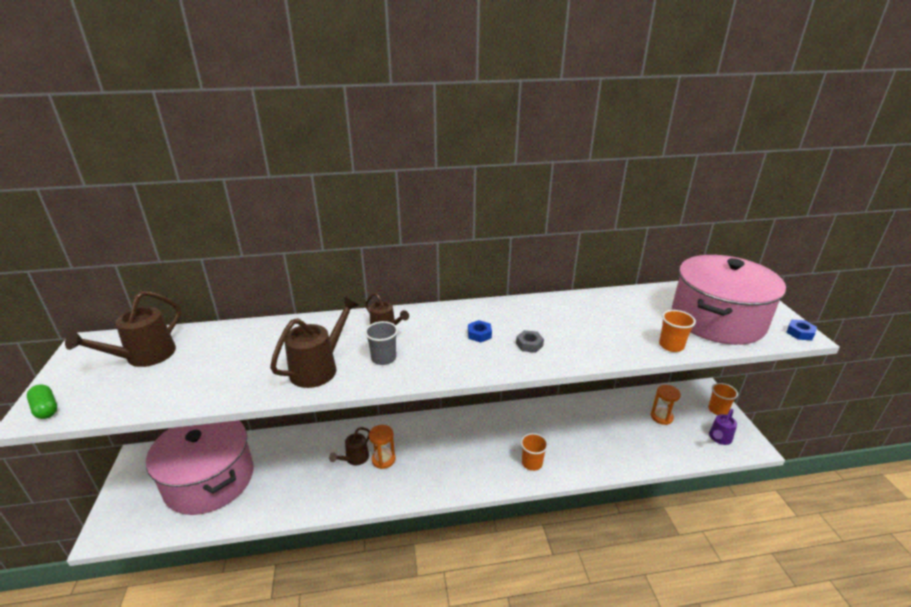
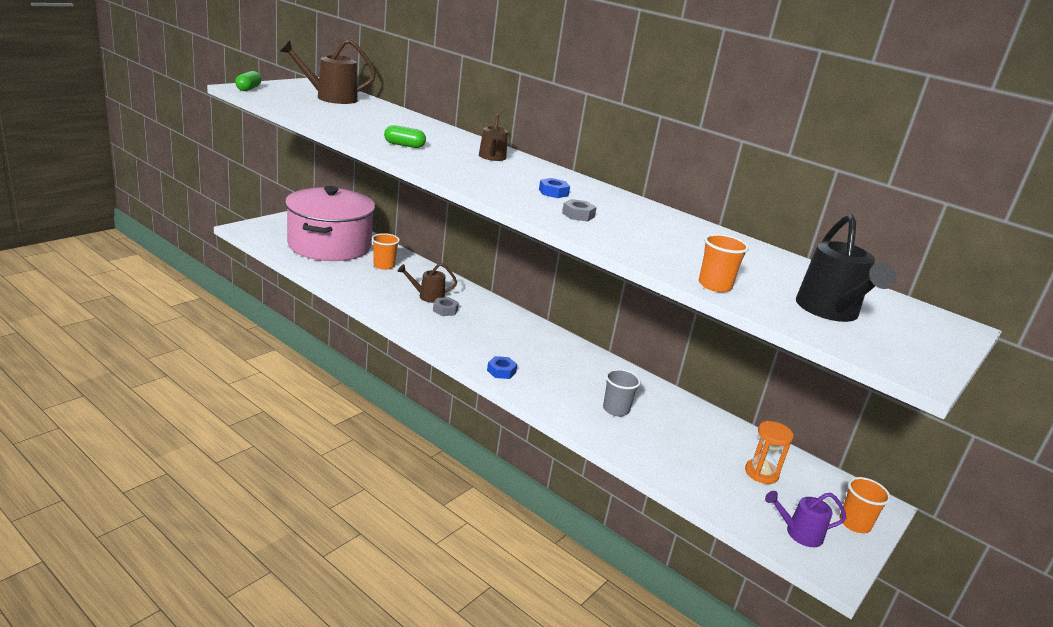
camera: 45 degrees right, 5 degrees down
(319, 368) = (404, 145): brown watering can -> green capsule
(383, 358) = (453, 163): grey cup -> grey cup (616, 409)
(383, 459) = (445, 310): orange hourglass -> grey nut
(532, 463) = (552, 393): orange cup -> orange cup (384, 265)
(717, 320) = (830, 312): pink pot -> black watering can
(800, 333) = (919, 372): blue nut -> blue nut (501, 371)

